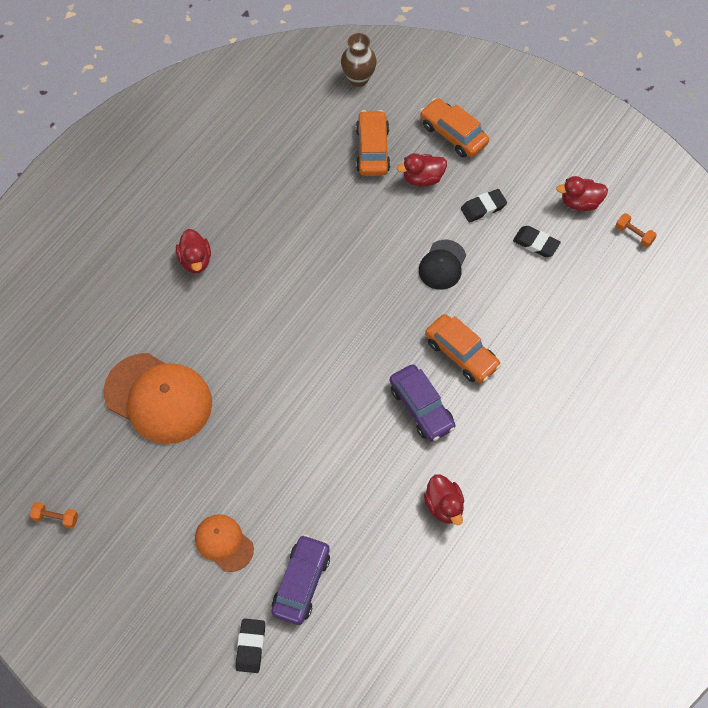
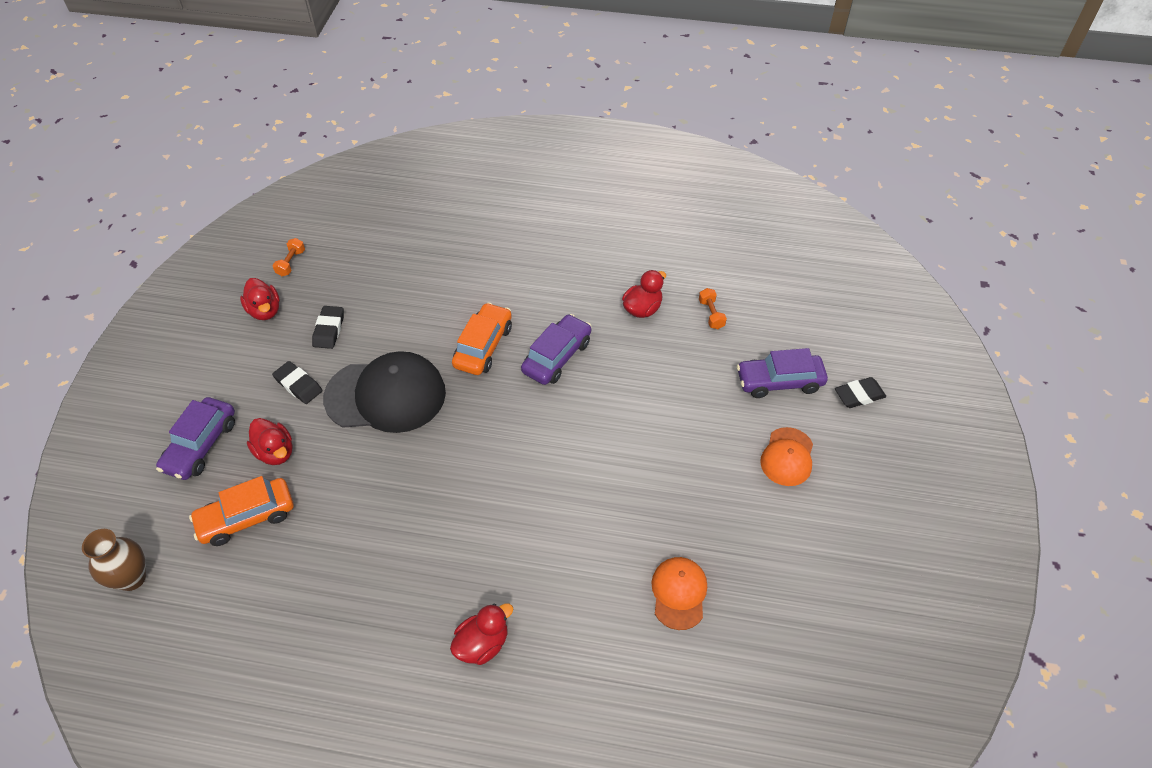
camera: 115 degrees left, 10 degrees down
(56, 518) = (873, 627): orange dumbbell -> orange dumbbell (711, 314)
(158, 398) = (679, 593): orange cap -> orange cap, size x0.54
(442, 265) = (386, 395): black cap -> black cap, size x1.86
(453, 134) = (201, 445): orange car -> purple car

